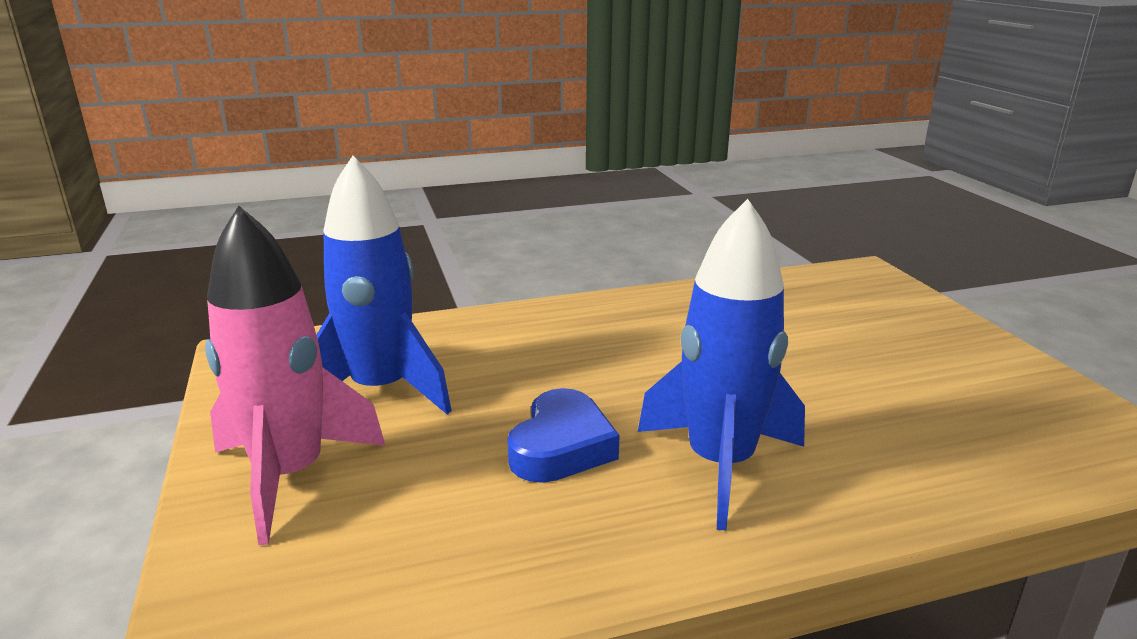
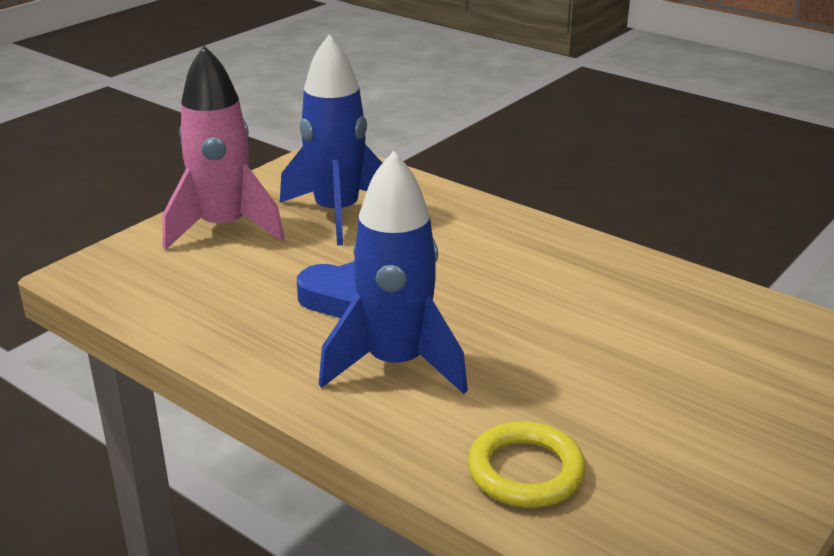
camera: 55 degrees right, 5 degrees up
(949, 461) = (525, 471): none -> yellow ring

